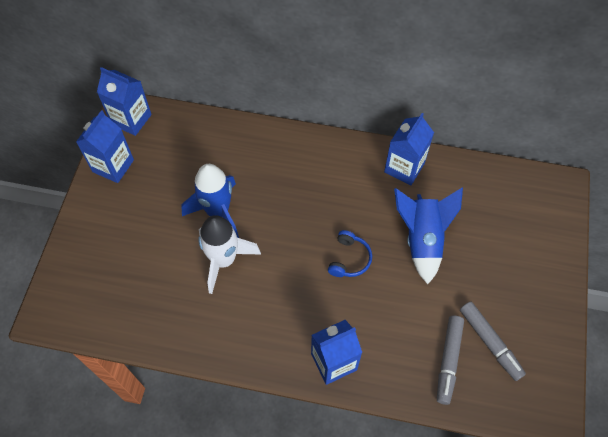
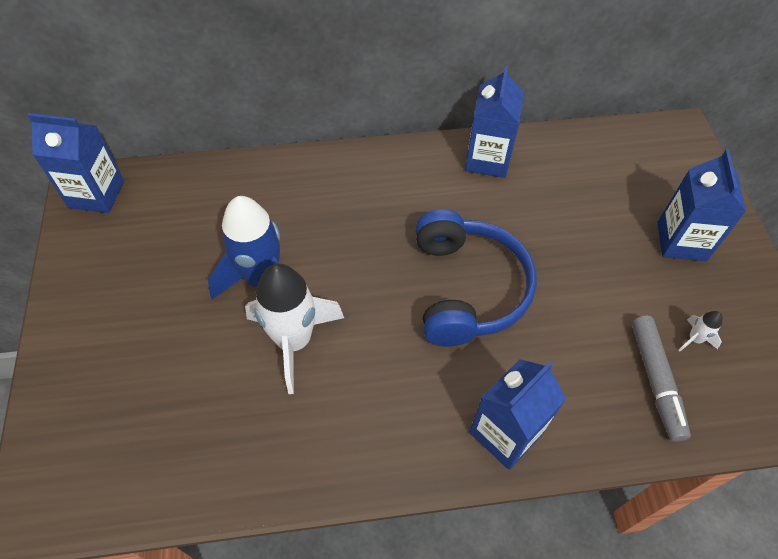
camera: 20 degrees left, 5 degrees down
(113, 166) = (87, 260): blue carton -> blue carton (681, 241)
(349, 259) = (467, 288): blue headphones -> blue headphones, size x2.03
(422, 239) = (549, 237): blue rocket -> none
(490, 342) = (694, 339): grey marker -> white rocket

